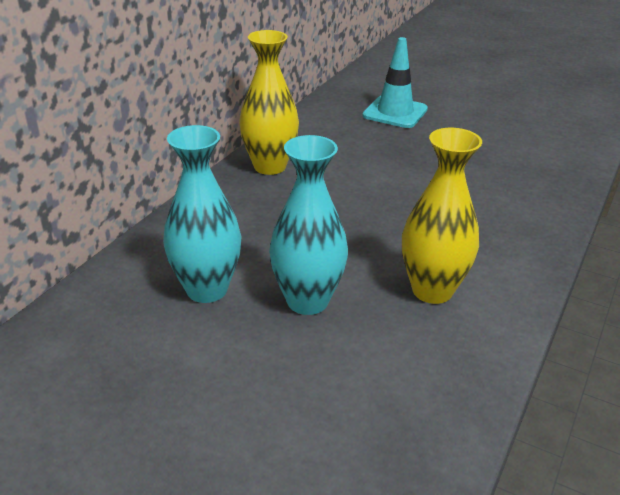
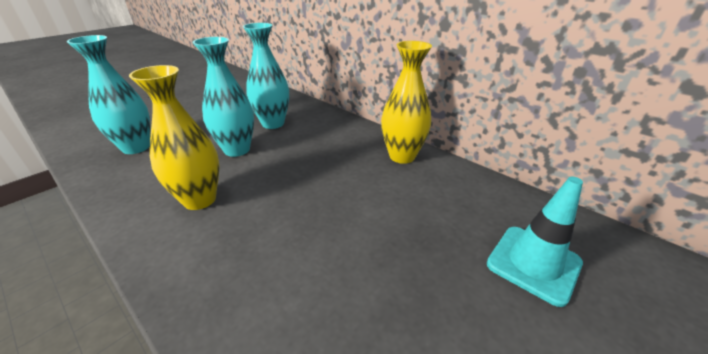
camera: 105 degrees right, 0 degrees up
(352, 435) = (136, 147): none -> turquoise vase

